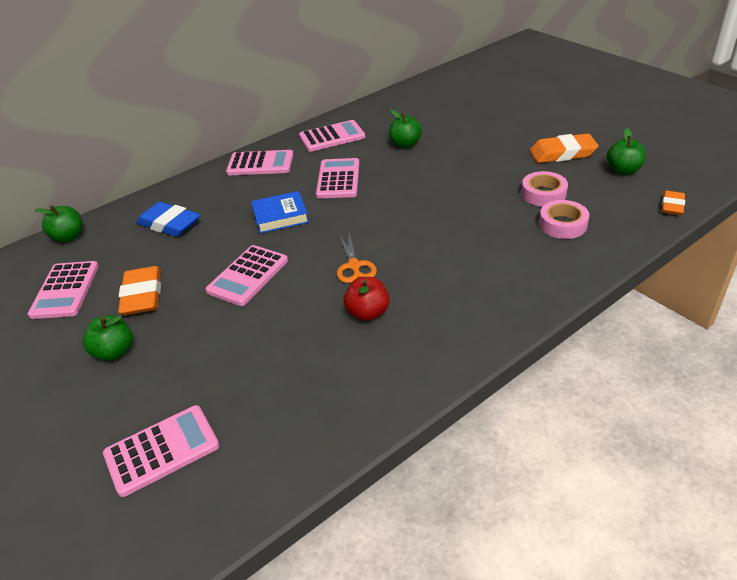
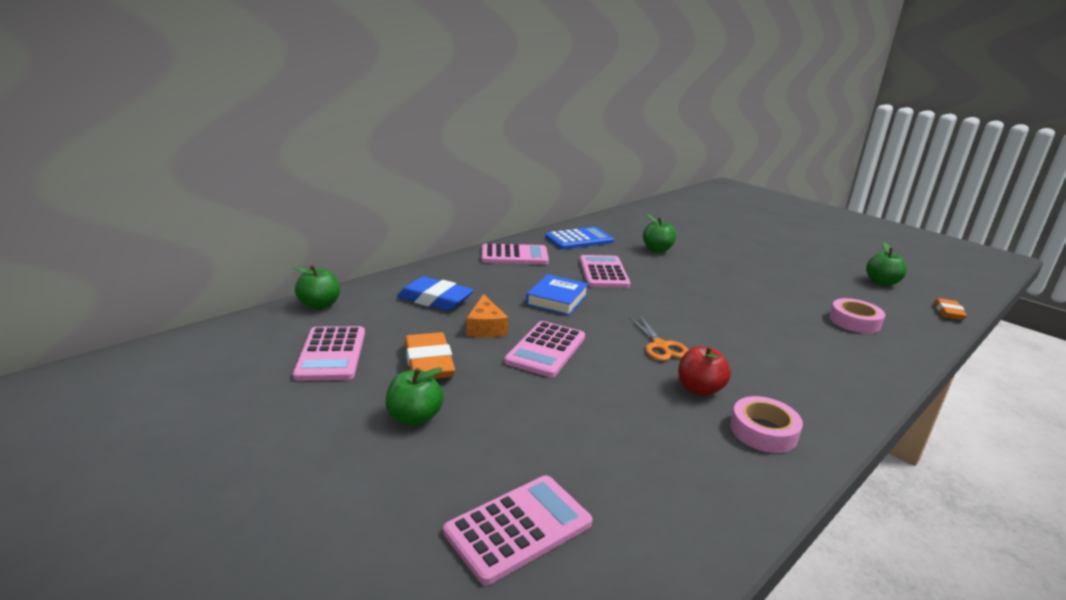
camera: 10 degrees left, 15 degrees down
(203, 253) = (485, 327): none -> orange cheese
(280, 216) = (557, 299): blue book -> blue book turned 45 degrees counterclockwise
(332, 137) = (579, 239): pink calculator -> blue calculator
(543, 194) = (818, 296): pink tape -> pink tape (763, 431)
(562, 153) = (815, 266): orange eraser -> none

